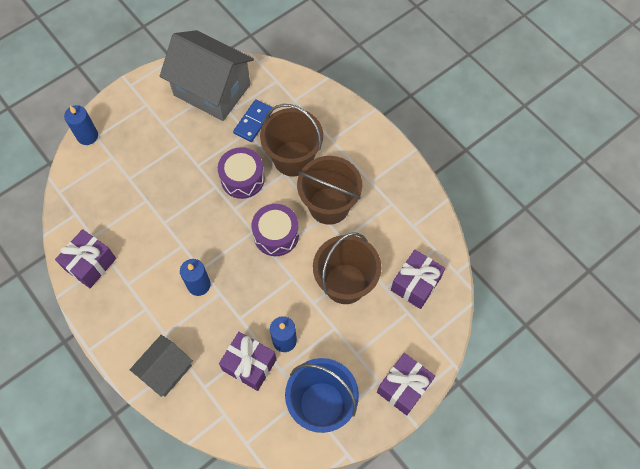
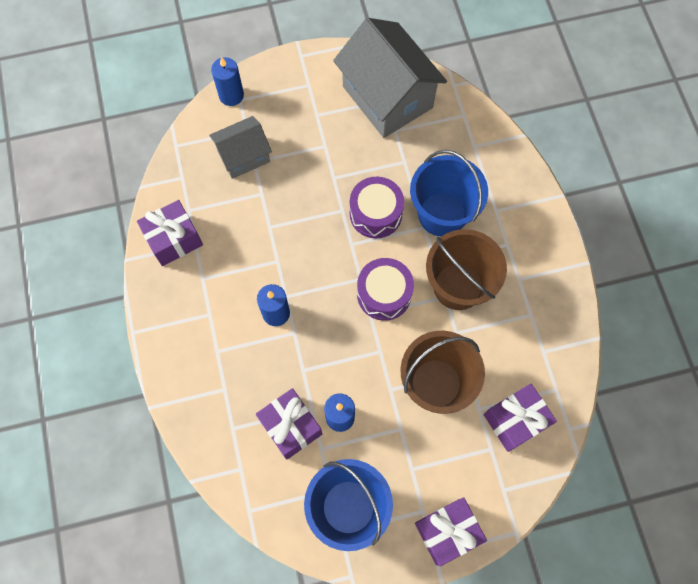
camera: 25 degrees right, 5 degrees up
(166, 370) = (201, 392): grey house -> grey house (243, 156)
(253, 122) = (417, 153): blue domino -> none
(293, 158) = (442, 214): brown bucket -> blue bucket

